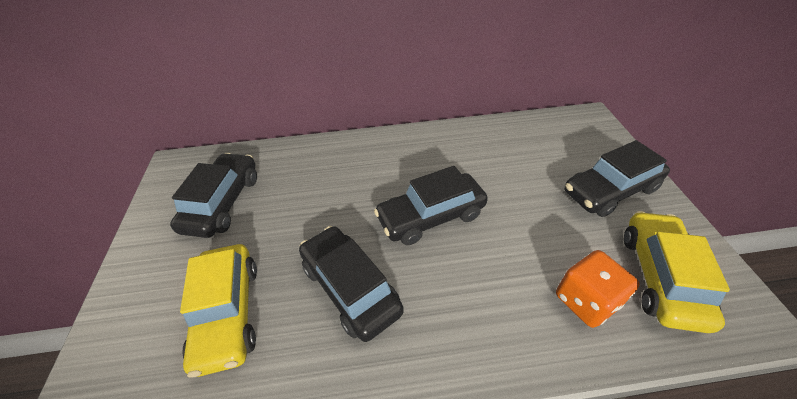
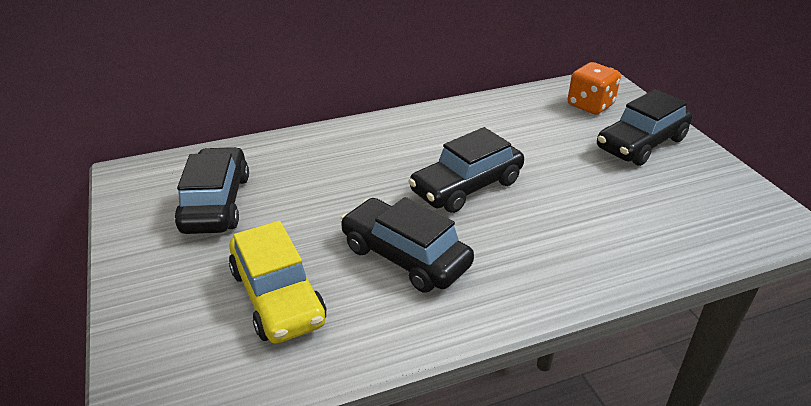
camera: 15 degrees left, 10 degrees down
(586, 300) = (642, 232): orange dice -> orange dice (590, 105)
(660, 277) = (704, 205): yellow car -> none

